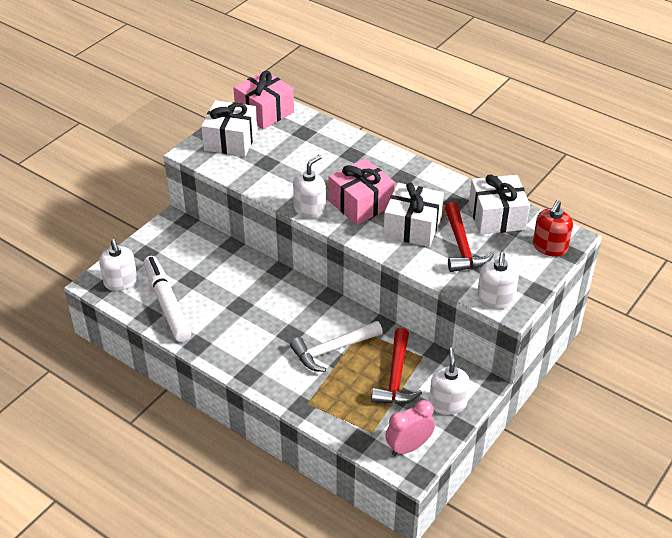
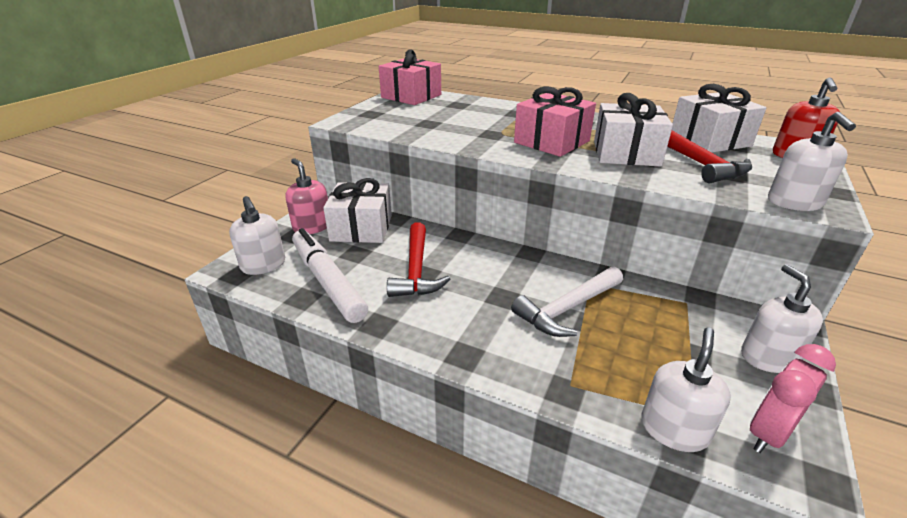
camera: 10 degrees left, 10 degrees down
(160, 246) = (312, 226): none -> pink soap dispenser
(231, 140) = (382, 113): white gift -> white gift (361, 228)
(310, 209) = (496, 149): white soap dispenser -> white soap dispenser (674, 429)
(396, 377) = (672, 331): red hammer -> red hammer (416, 270)

